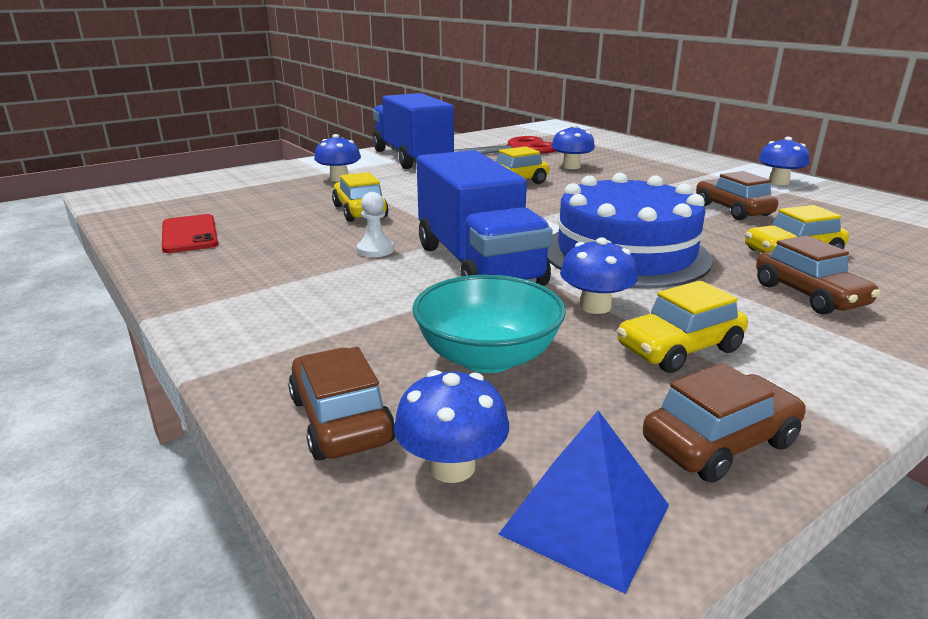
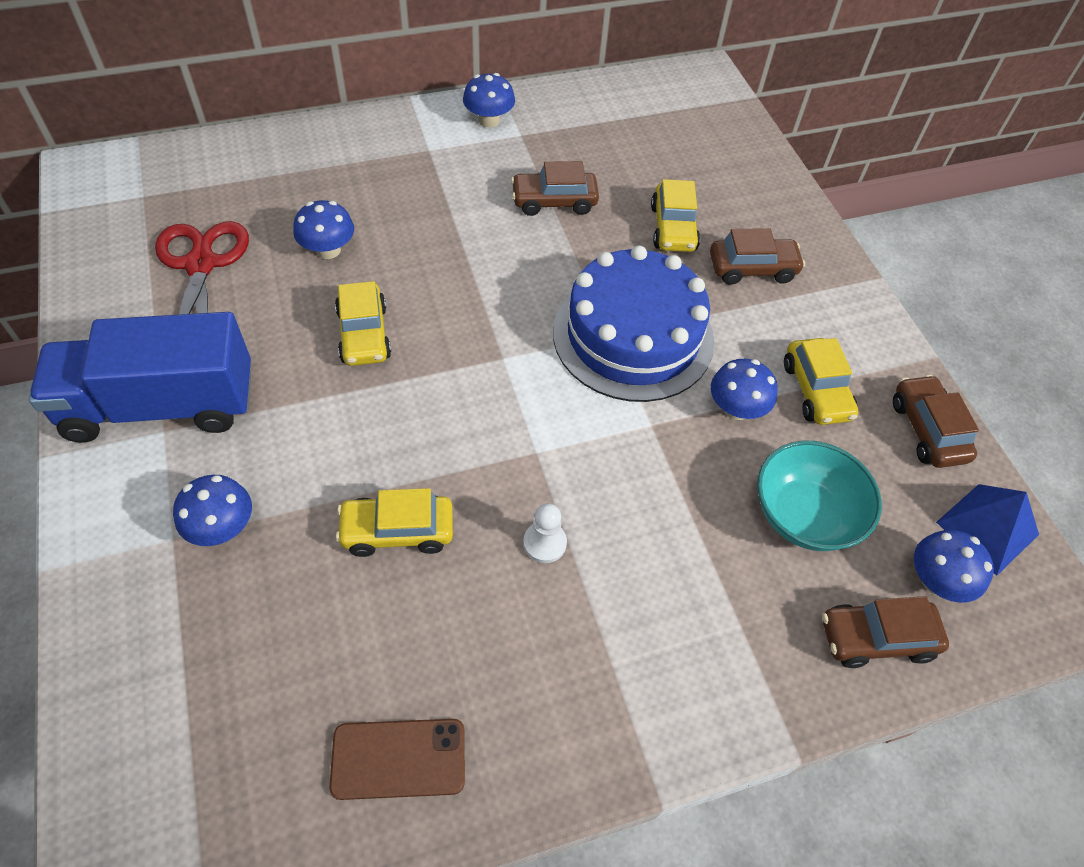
camera: 75 degrees left, 30 degrees up
(189, 234) = (398, 759): red phone -> brown phone
(478, 265) = (620, 461): blue truck -> none

